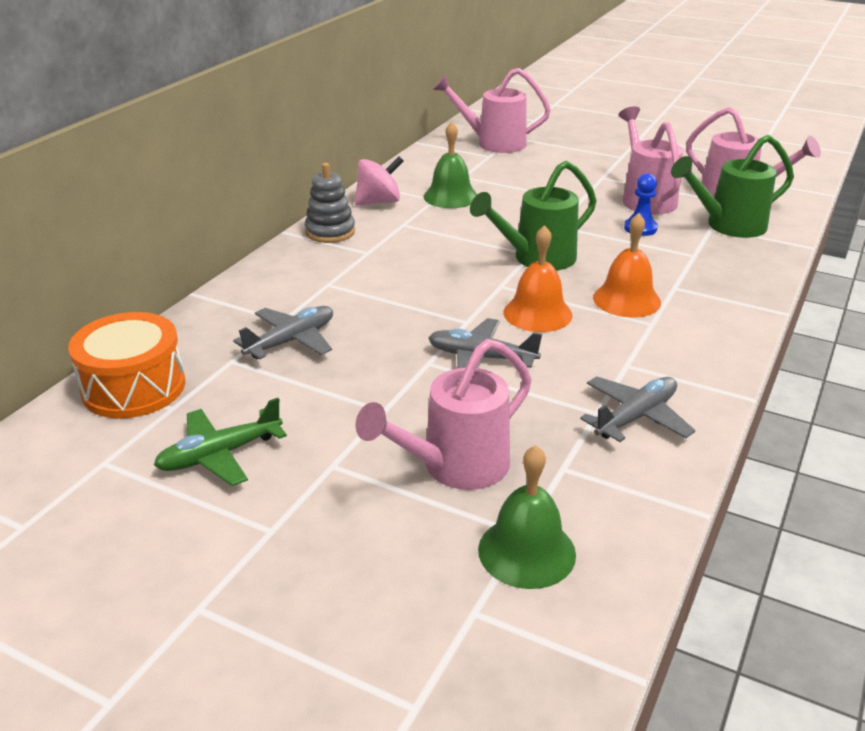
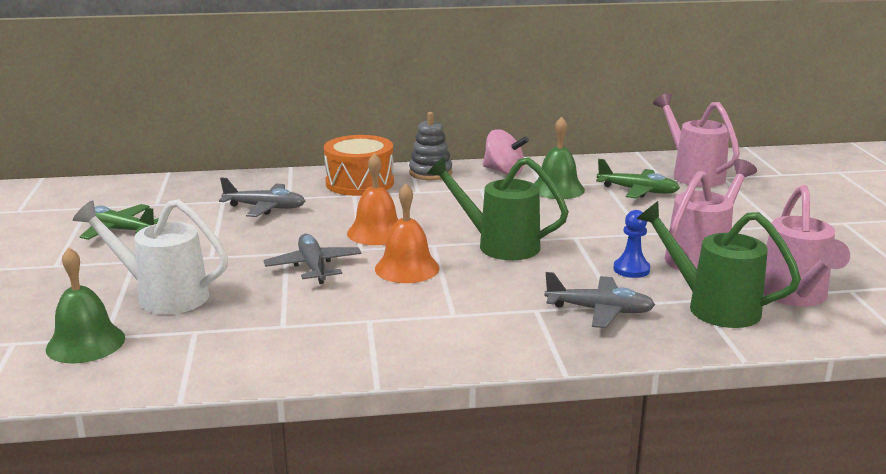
camera: 55 degrees right, 10 degrees down
(134, 387) = (167, 189): orange drum -> orange drum (359, 183)
(455, 467) = (163, 296): pink watering can -> white watering can
(498, 172) = (638, 191): none -> green plane
(626, 300) = (480, 295): orange bell -> orange bell (376, 232)
(636, 417) = (291, 341): grey plane -> grey plane (600, 310)

